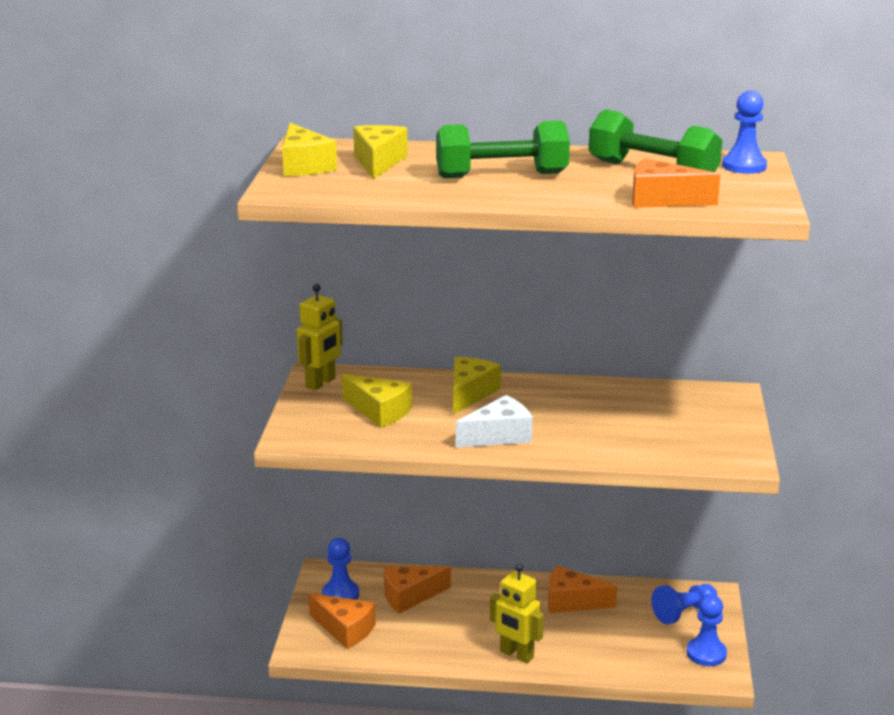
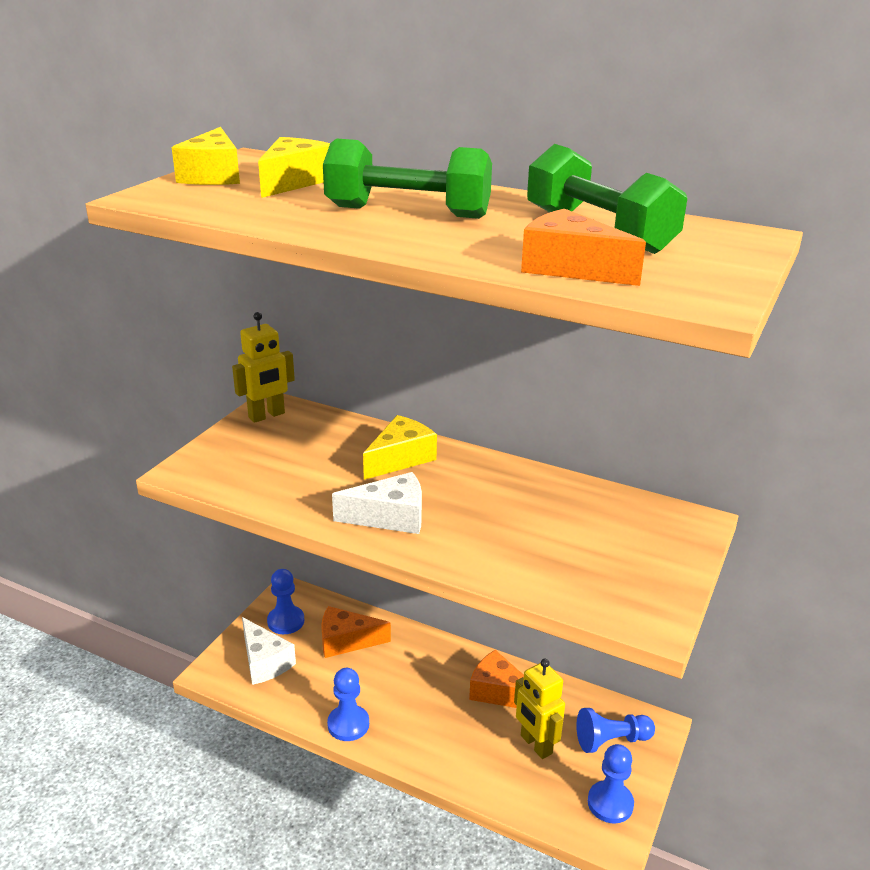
camera: 20 degrees right, 5 degrees up
(345, 629) = (264, 662): orange cheese -> white cheese
(379, 411) = (294, 459): yellow cheese -> none
(516, 654) = (407, 741): yellow robot -> yellow robot (535, 745)
(744, 166) = (727, 241): blue pawn -> blue pawn (348, 724)

